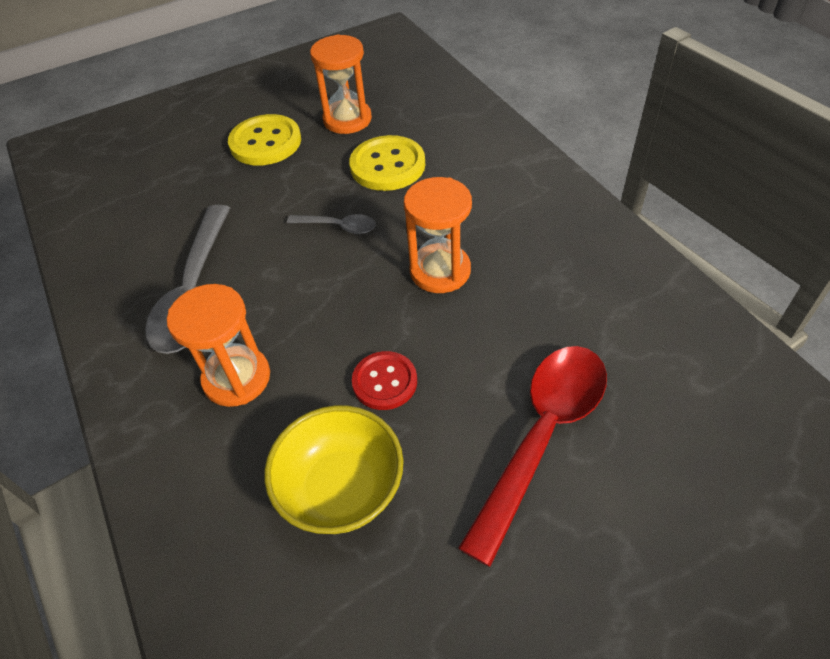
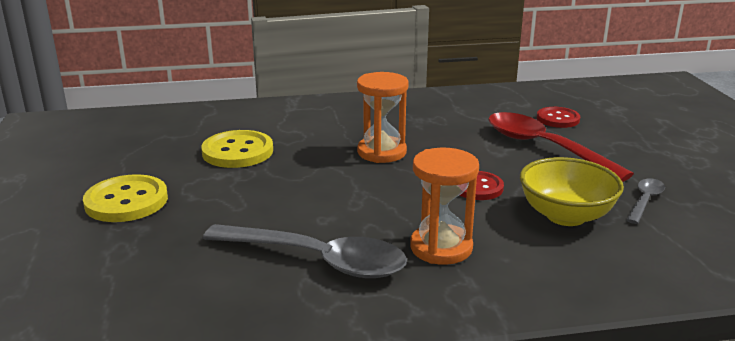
camera: 75 degrees left, 25 degrees down
(339, 226) = (294, 182): grey spoon -> grey spoon (645, 201)
(347, 119) = (148, 158): orange hourglass -> none
(666, 439) = (558, 119): none -> red button

